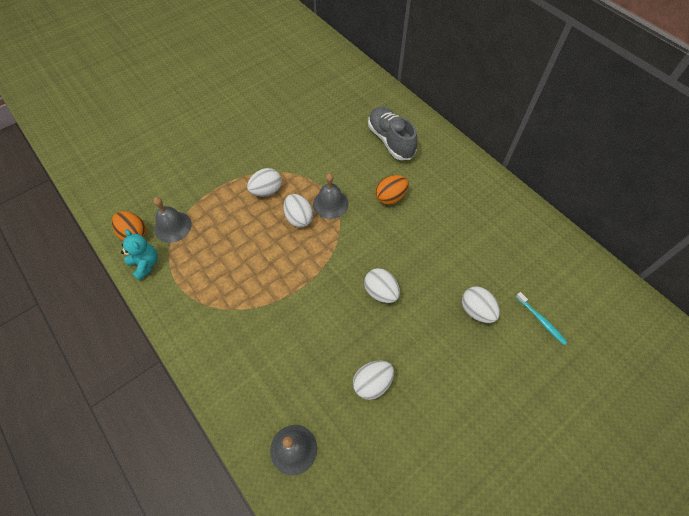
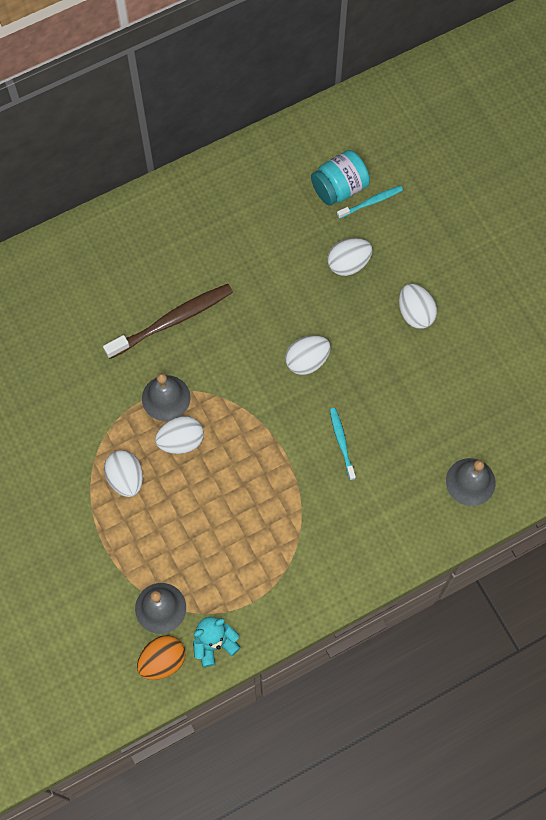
camera: 80 degrees left, 10 degrees up
(314, 329) = (342, 443): none -> turquoise toothbrush
(372, 383) = (414, 391): white egg -> white egg (415, 313)
(390, 140) = (73, 300): grey shoe -> none
(390, 197) = (171, 321): orange egg -> brown toothbrush
(543, 293) = (339, 188): none -> turquoise jar

